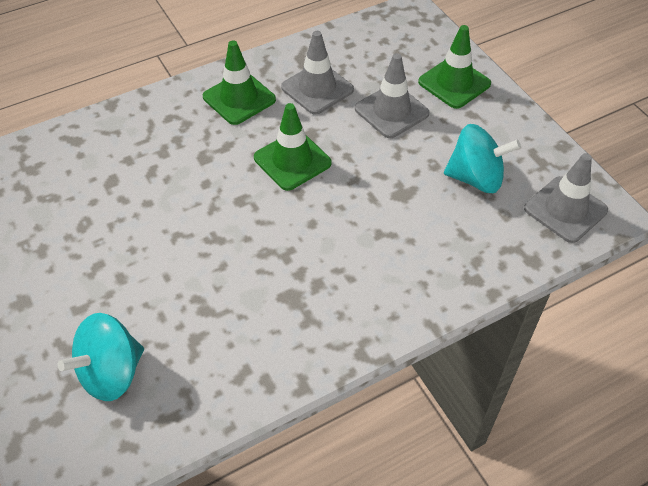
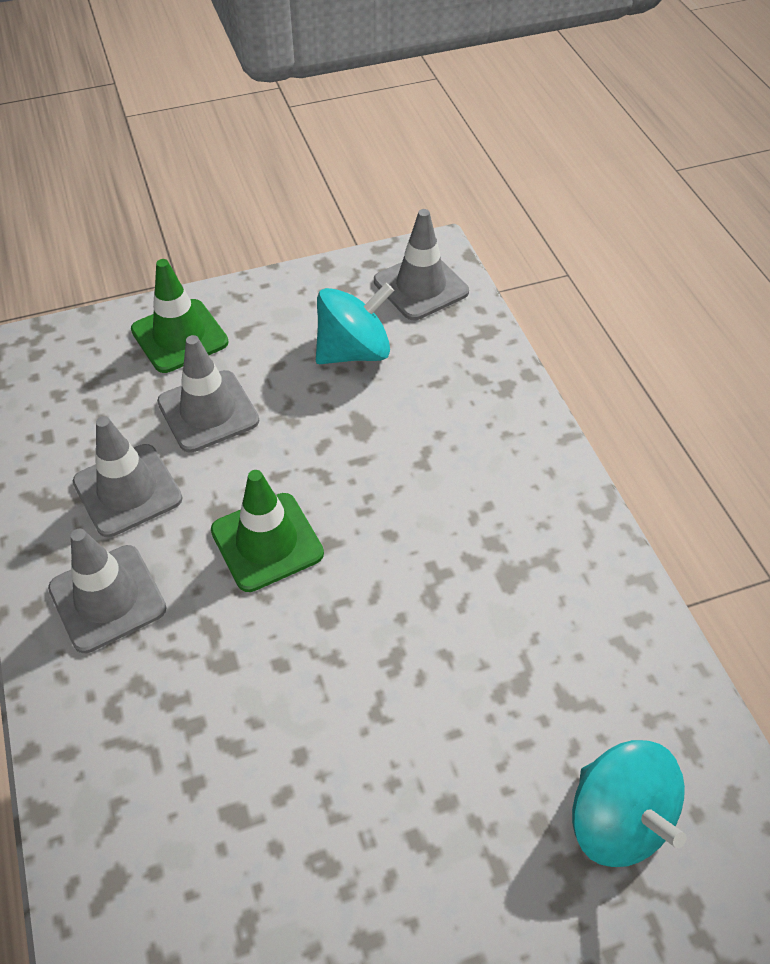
camera: 80 degrees left, 0 degrees up
(239, 98) = (107, 598): green traffic cone -> grey traffic cone
(475, 178) = (354, 351): turquoise spinning top -> turquoise spinning top turned 45 degrees clockwise

